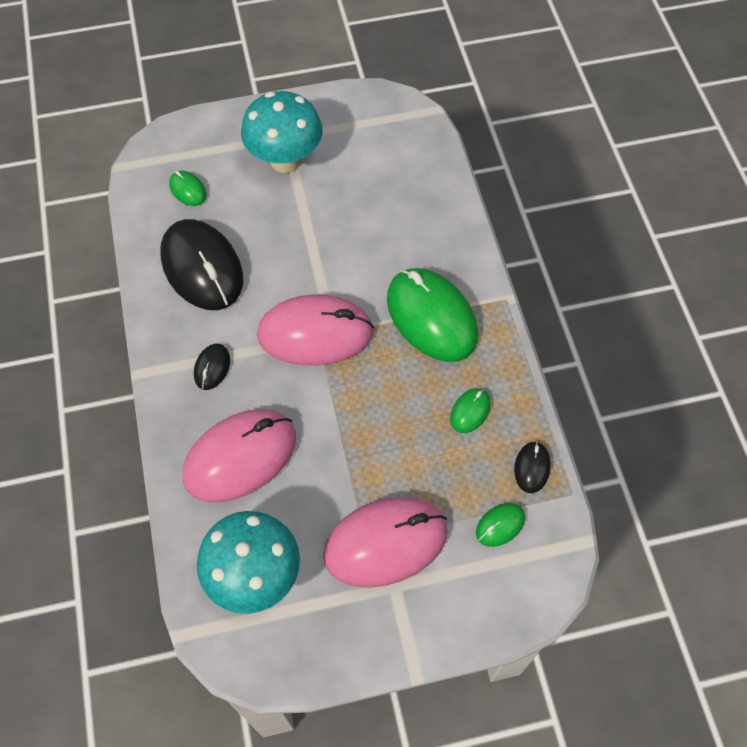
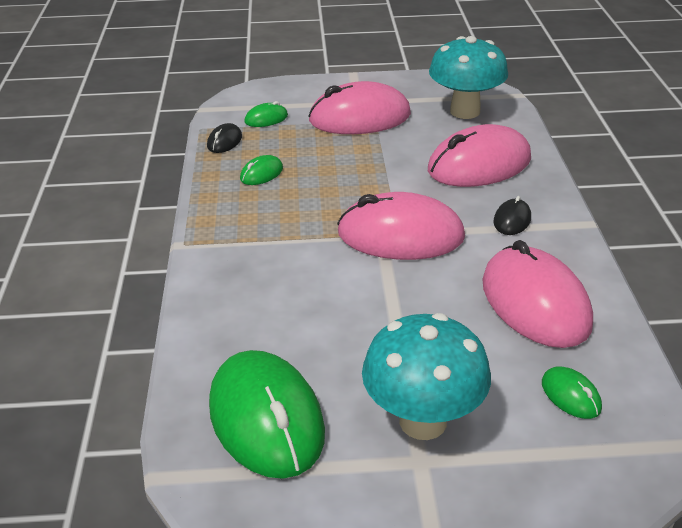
camera: 170 degrees left, 25 degrees down
(202, 268) = (535, 303): black mouse -> pink mouse
(431, 317) = (271, 237): green mouse -> green mouse (266, 419)

